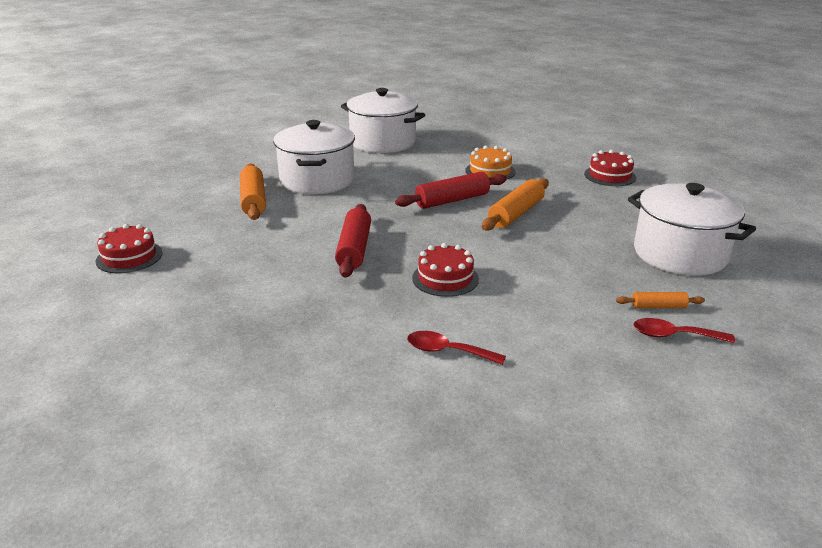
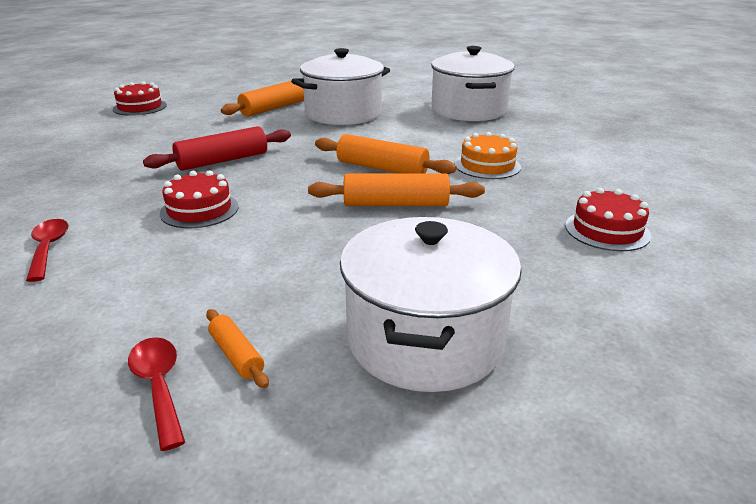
camera: 55 degrees right, 0 degrees up
(452, 200) = (382, 168): red rolling pin -> orange rolling pin

